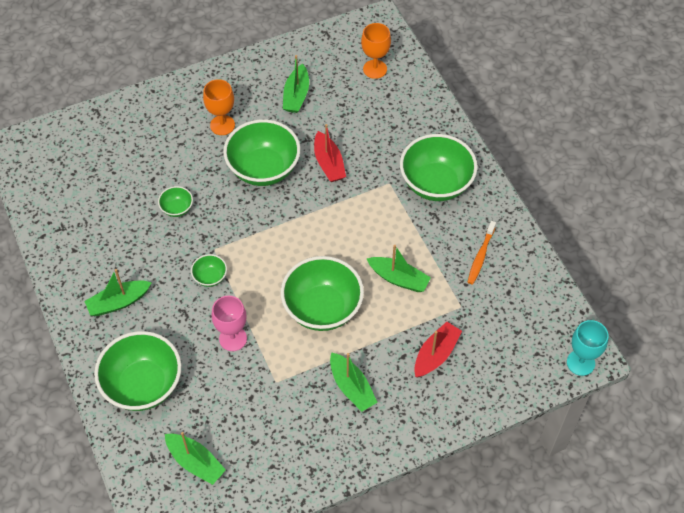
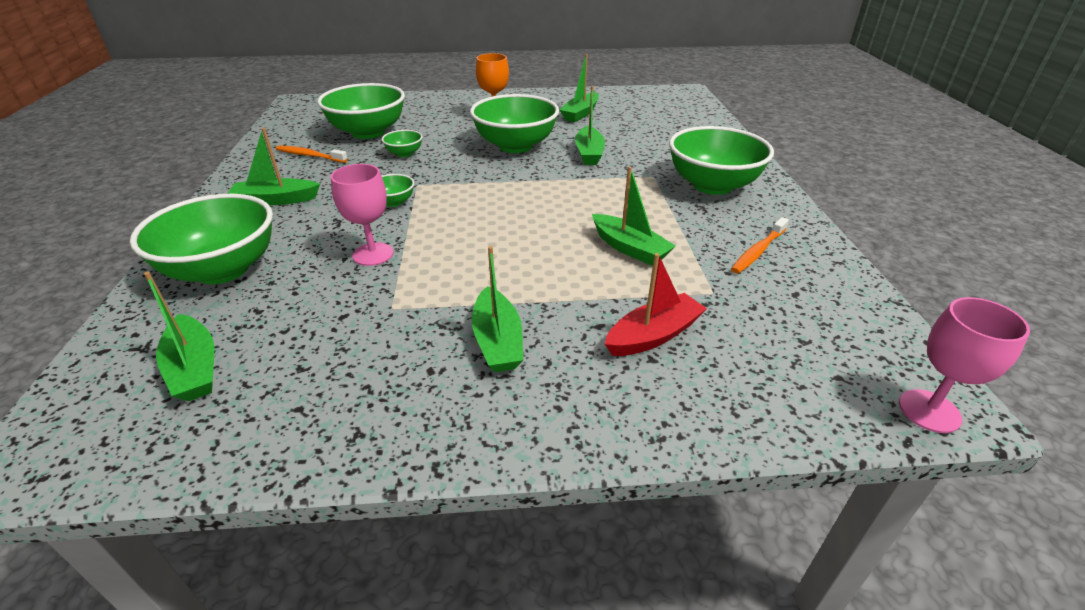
camera: 20 degrees right, 20 degrees down
(98, 235) = (310, 155): none -> orange toothbrush
(322, 308) = (509, 253): green bowl -> green bowl (368, 132)
(329, 163) = (589, 153): red boat -> green boat
(375, 69) = (670, 112): orange goblet -> none
(580, 363) = (929, 411): turquoise goblet -> pink goblet

